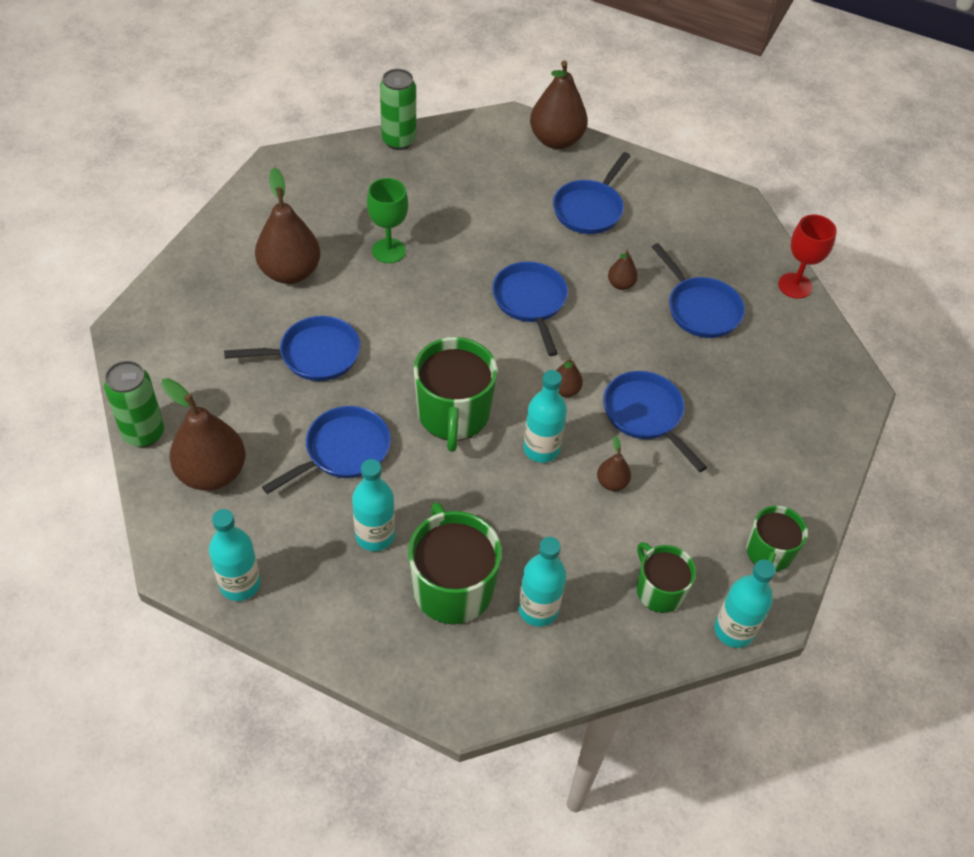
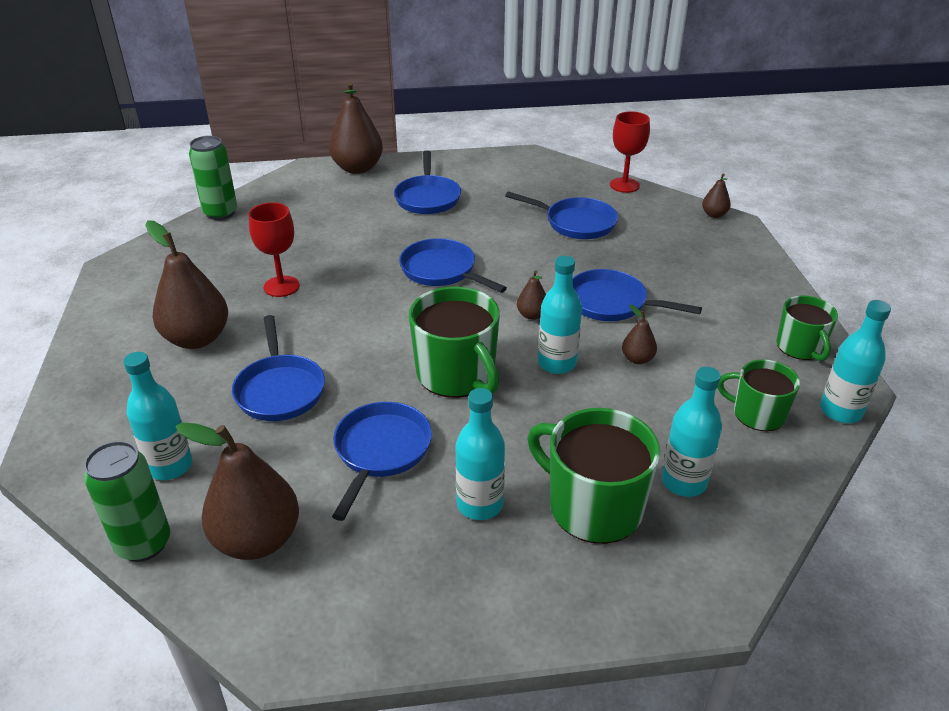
camera: 30 degrees left, 15 degrees down
(240, 584) = (381, 627): turquoise bottle -> turquoise bottle (170, 466)
(314, 355) = (280, 390): blue pan -> blue pan turned 120 degrees clockwise
(388, 251) = (281, 286): green goblet -> red goblet
(621, 284) = (501, 232): brown pear -> brown pear (714, 214)

